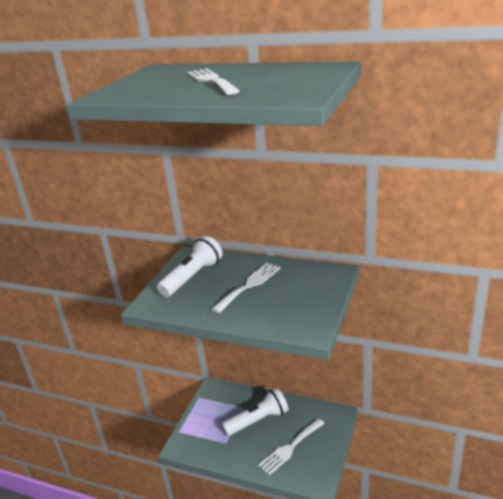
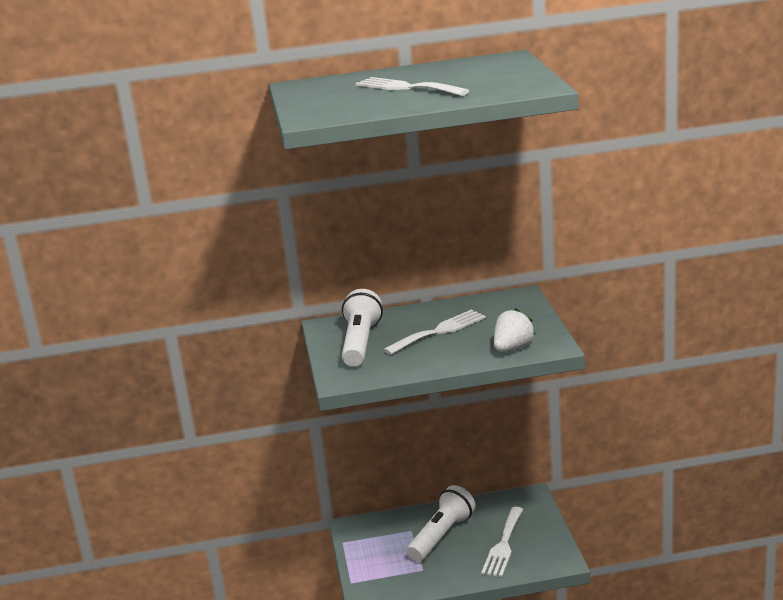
camera: 30 degrees left, 5 degrees down
(249, 285) = (439, 331): white fork -> white fork turned 45 degrees clockwise
(281, 321) = (512, 348): none -> white strawberry

